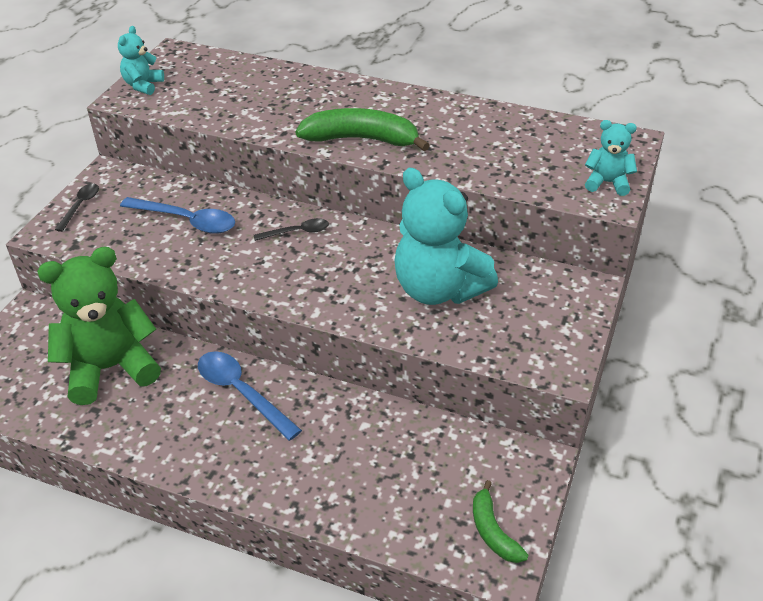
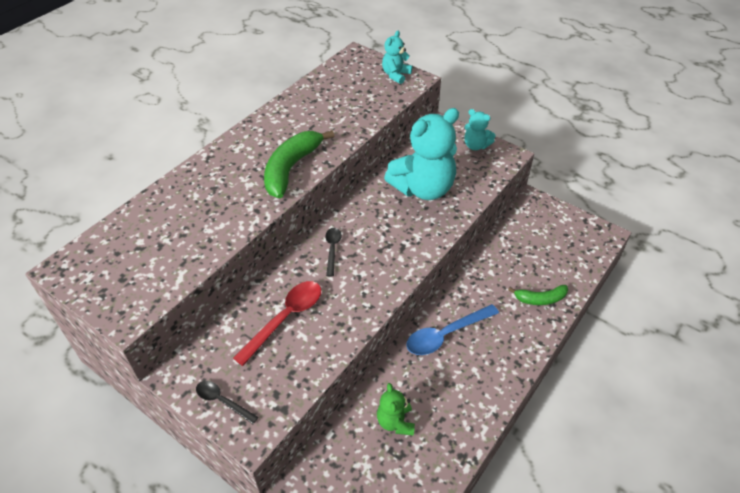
camera: 75 degrees left, 5 degrees up
(110, 368) = (395, 422): green teddy bear -> green teddy bear, size x0.49
(143, 85) = (113, 299): turquoise teddy bear -> turquoise teddy bear (476, 145)
(186, 221) = (285, 318): blue spoon -> red spoon
(493, 531) = (579, 232): green banana -> green banana (540, 299)

